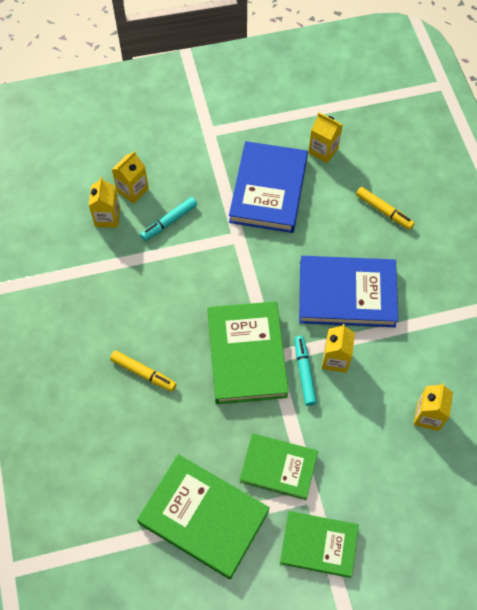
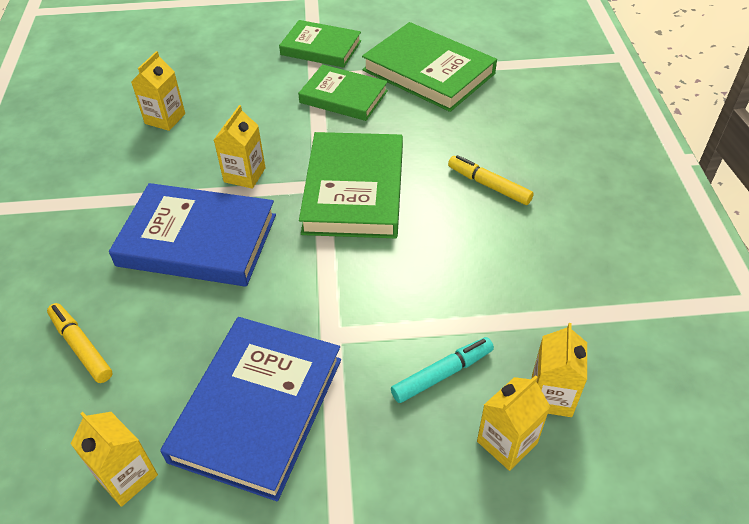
camera: 170 degrees left, 15 degrees down
(304, 372) = (288, 167): turquoise marker -> none

